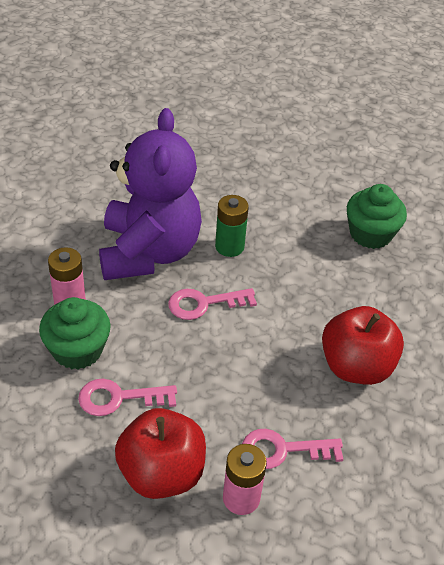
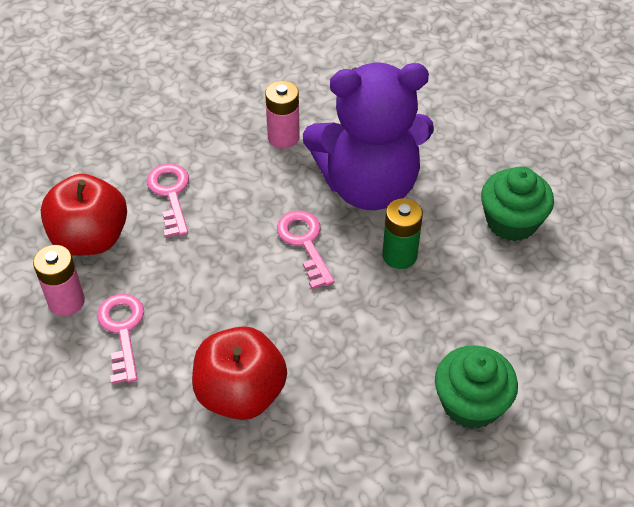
camera: 85 degrees right, 5 degrees up
(77, 350) = (223, 154): green cupcake -> green cupcake (511, 222)

